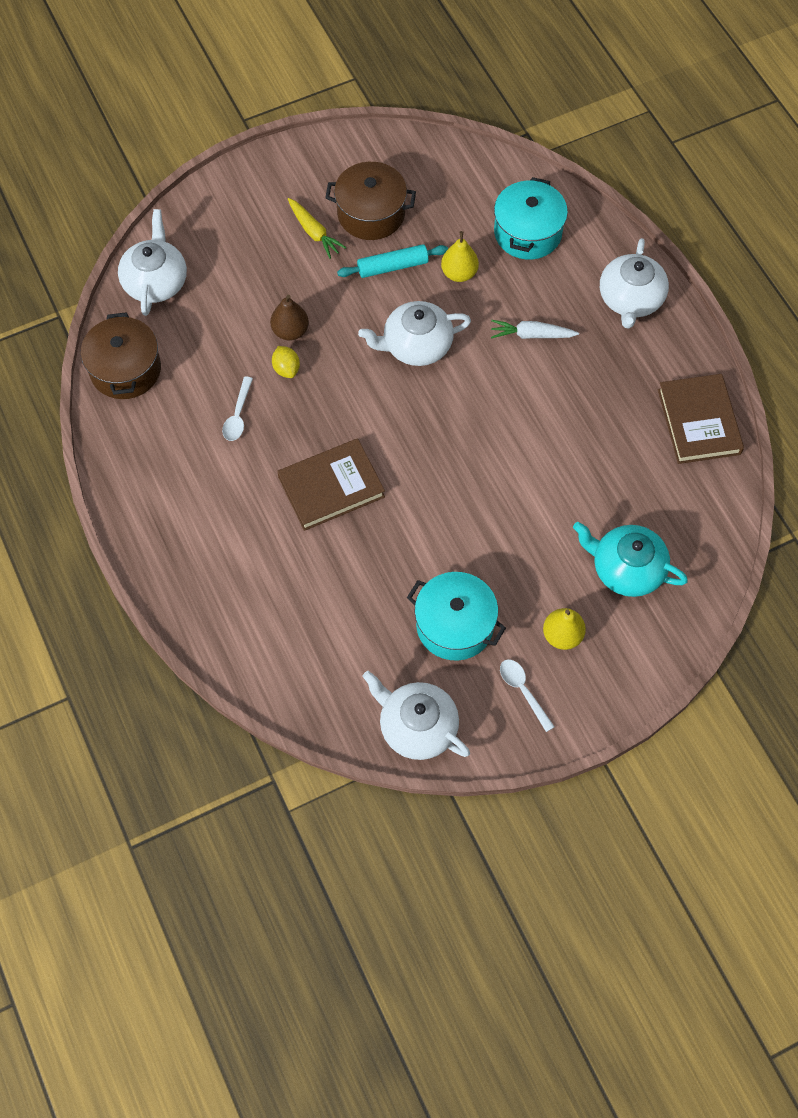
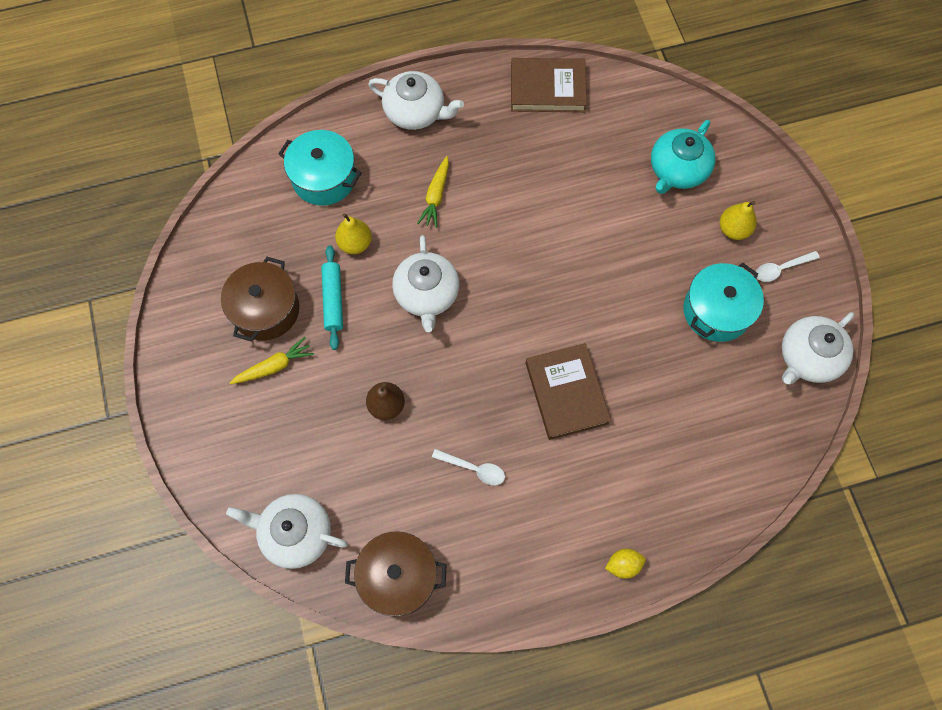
camera: 80 degrees left, 5 degrees up
(286, 369) = (429, 415): yellow lemon -> yellow lemon (623, 565)
(531, 335) = (436, 196): white carrot -> yellow carrot

